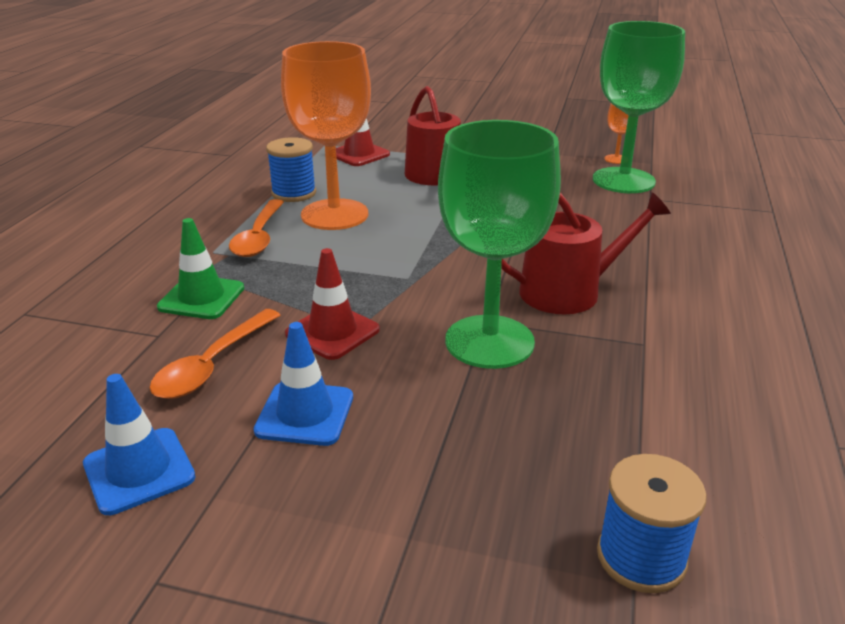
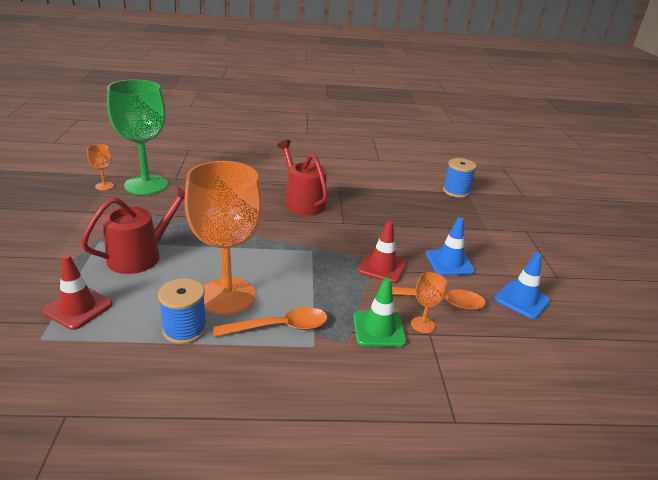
camera: 110 degrees left, 0 degrees up
(179, 334) = (422, 325): none -> orange goblet
(489, 342) = (361, 221): green goblet -> none

